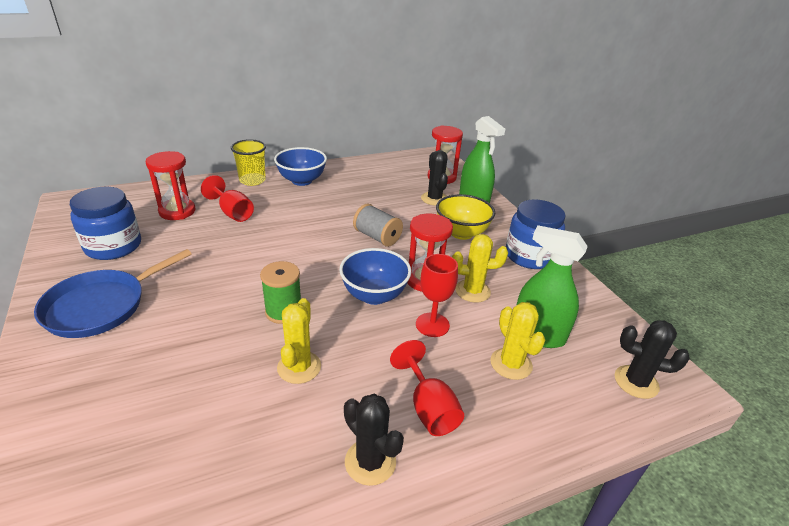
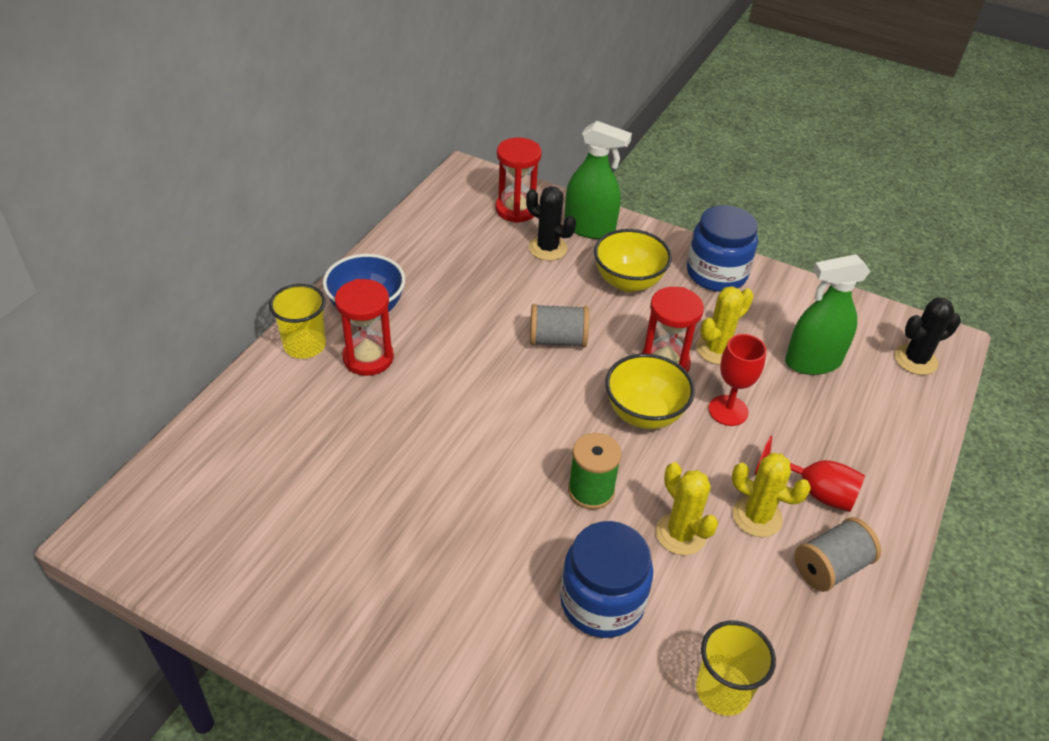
camera: 40 degrees left, 10 degrees up
(100, 306) = (405, 623): blue pan -> none
(113, 246) = (289, 549): blue jar -> blue jar (602, 602)
(177, 211) = (285, 451): red hourglass -> red hourglass (368, 358)
(181, 474) = (722, 690): none -> yellow cup
(232, 213) = (356, 409): red goblet -> none
(370, 462) = (830, 567): black cactus -> grey spool
(374, 295) = (644, 414): blue bowl -> yellow bowl
(511, 364) = (824, 406): yellow cactus -> yellow cactus (757, 516)

